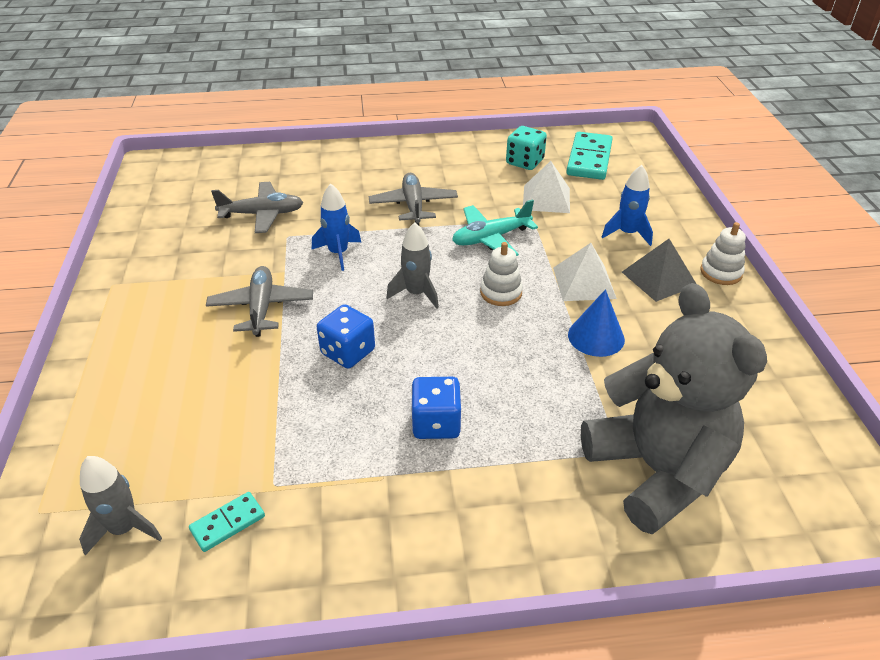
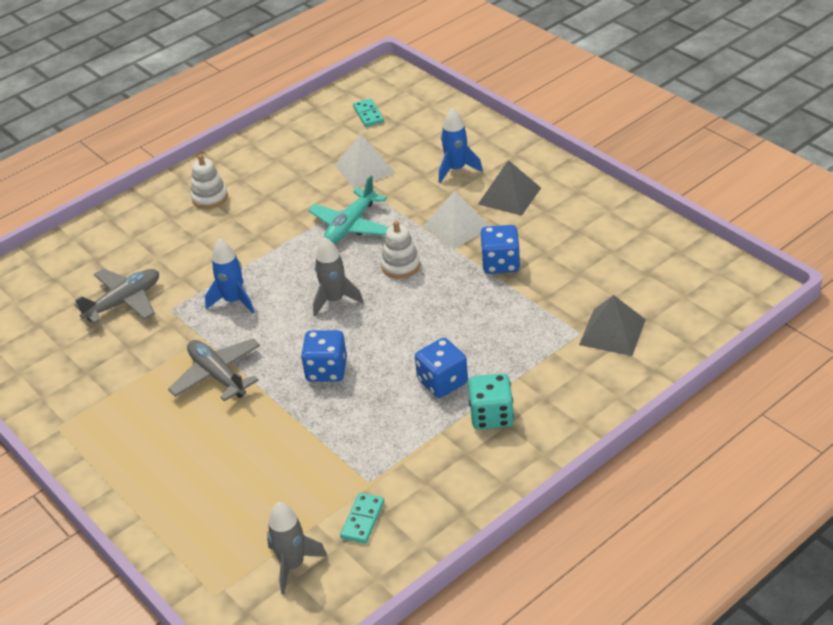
camera: 30 degrees left, 0 degrees up
(413, 206) = (256, 229): grey plane -> none
(524, 162) = (315, 143): turquoise dice -> turquoise dice (491, 416)
(589, 159) = (368, 114): turquoise domino -> turquoise domino, size x0.52
(596, 337) = (500, 263): blue cone -> blue dice
(656, 471) = (612, 332): grey teddy bear -> grey pyramid
(721, 272) = (550, 169): white stacking toy -> white stacking toy (210, 198)

